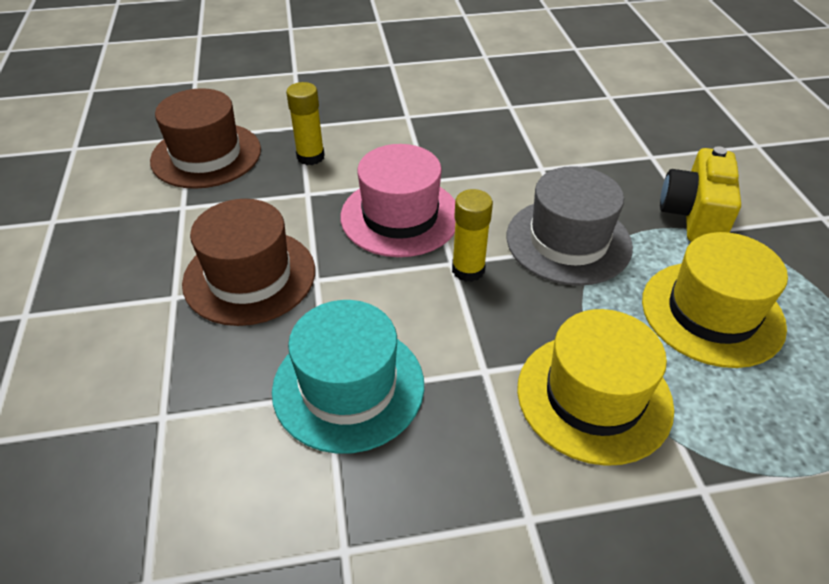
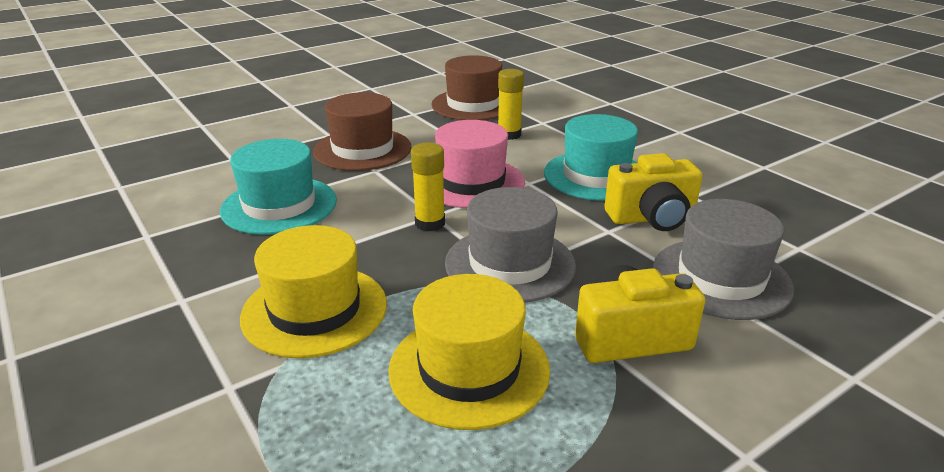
camera: 65 degrees right, 15 degrees down
(441, 138) = (596, 176): none -> turquoise hat
(534, 139) = (651, 218): none -> yellow camera
(634, 145) = (721, 278): none -> grey hat

